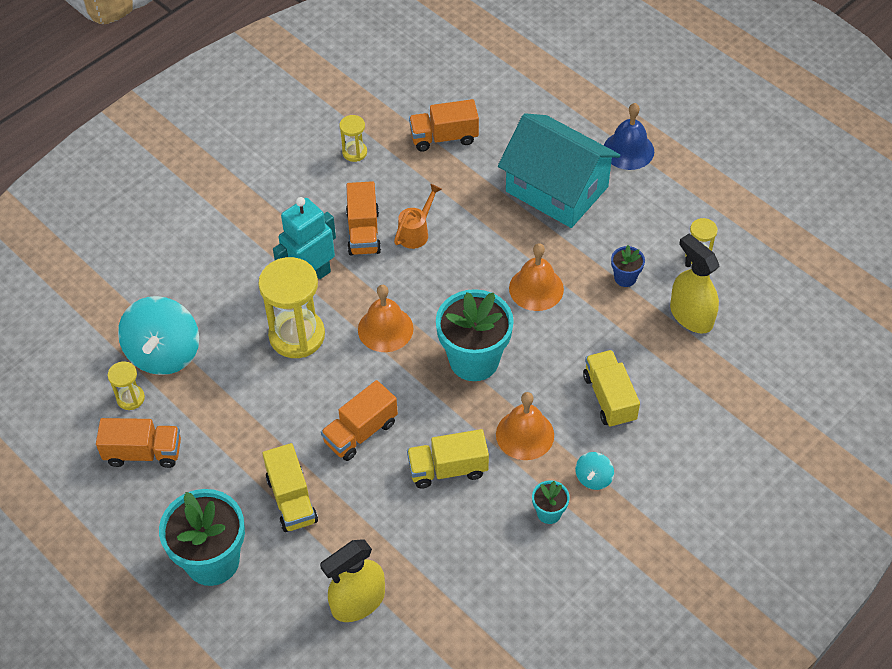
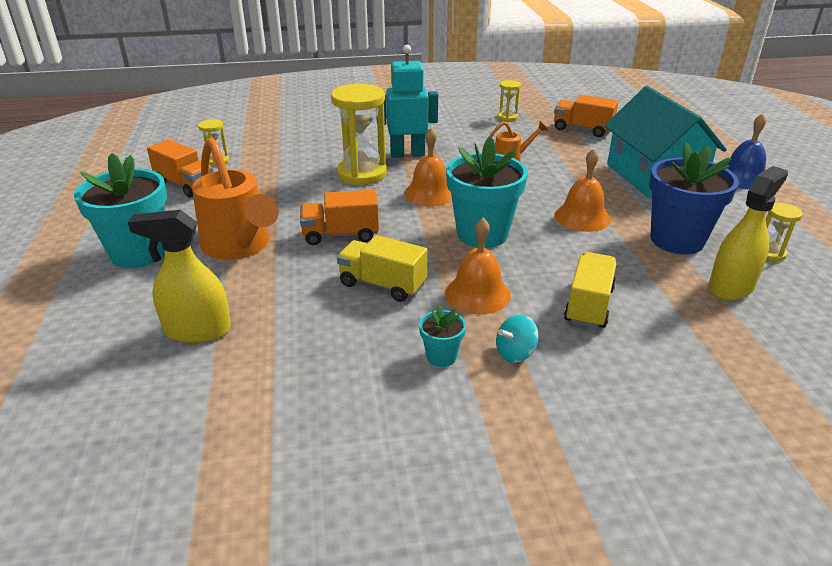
camera: 35 degrees right, 20 degrees down
(164, 353) = (266, 151): turquoise spinning top -> none
(291, 499) = (240, 247): yellow truck -> orange watering can
(363, 232) = (471, 148): orange truck -> none
(625, 278) = (677, 240): blue flower pot -> blue flower pot, size x2.17
(691, 316) = (731, 286): yellow spray bottle -> yellow spray bottle turned 45 degrees clockwise

